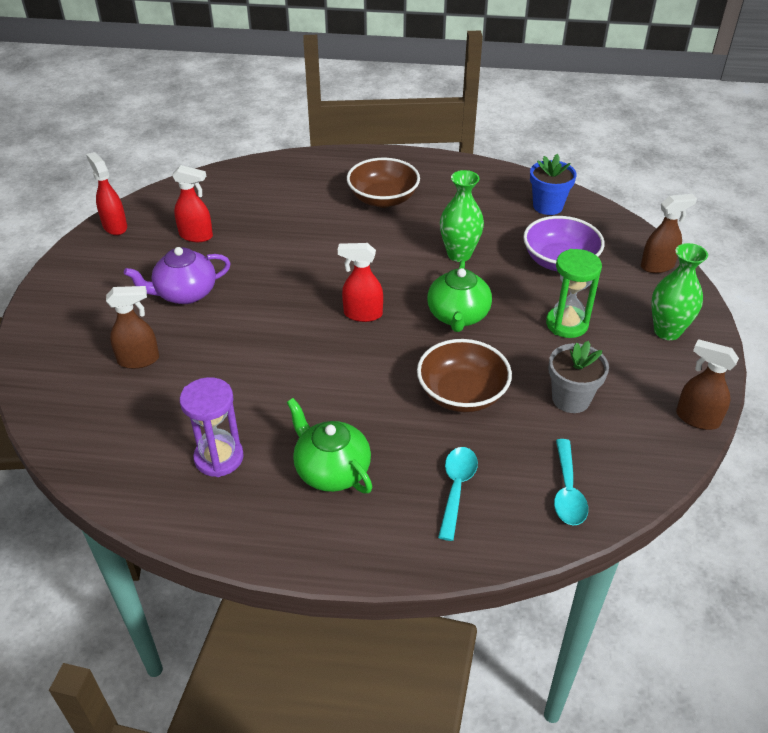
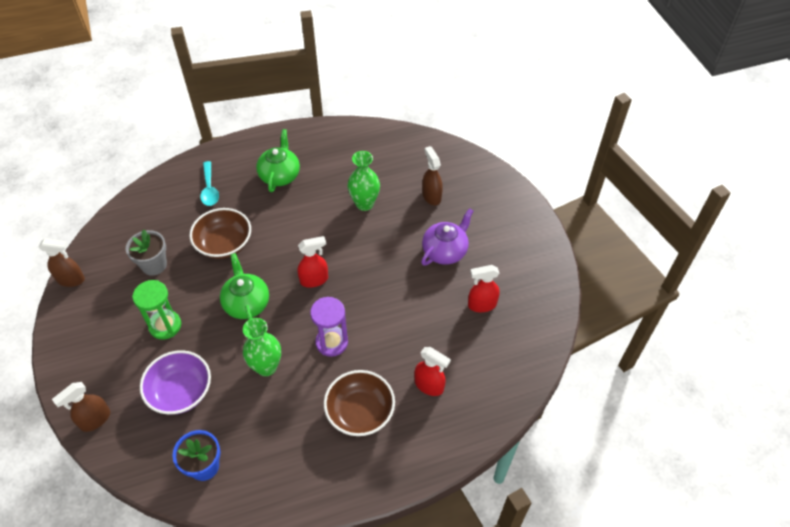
camera: 155 degrees right, 10 degrees up
(115, 226) = (549, 290): red spray bottle -> red spray bottle (429, 386)
(139, 360) = (431, 196): brown spray bottle -> brown spray bottle turned 105 degrees clockwise
(219, 458) = (342, 161): purple hourglass -> purple hourglass (332, 342)
(331, 470) = (280, 175): green teapot -> green teapot turned 105 degrees counterclockwise
(567, 491) = (148, 208): turquoise spoon -> none
(667, 331) = (89, 347): green vase -> green vase (364, 204)

